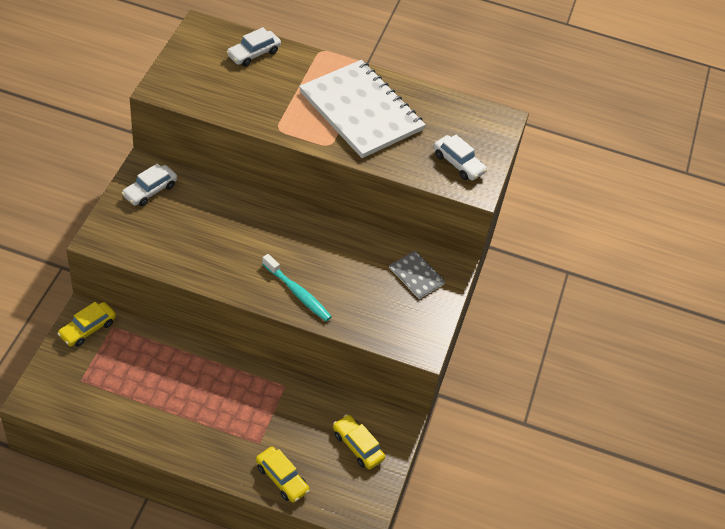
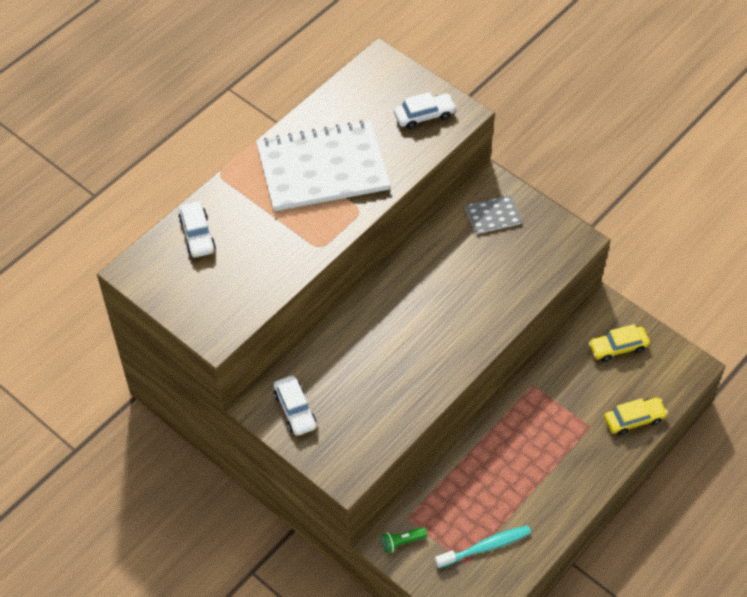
camera: 60 degrees left, 5 degrees up
(87, 329) = (402, 542): yellow car -> green flashlight
(298, 293) = (480, 318): turquoise toothbrush -> turquoise toothbrush (485, 547)

